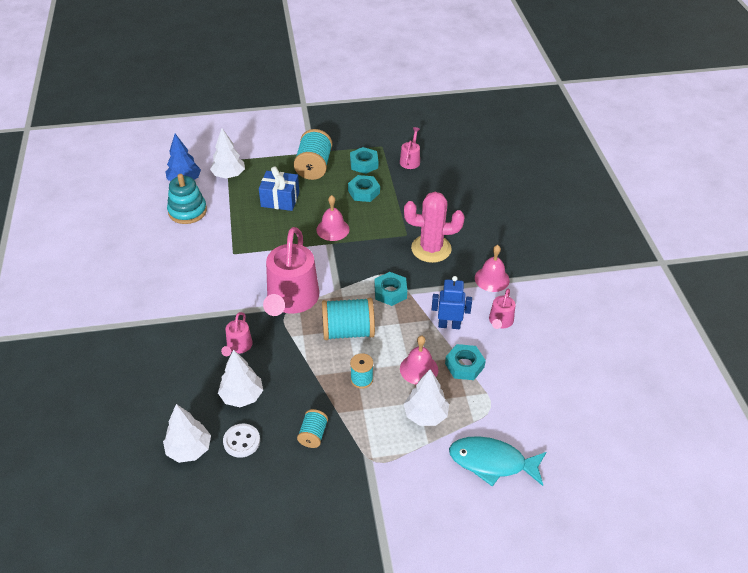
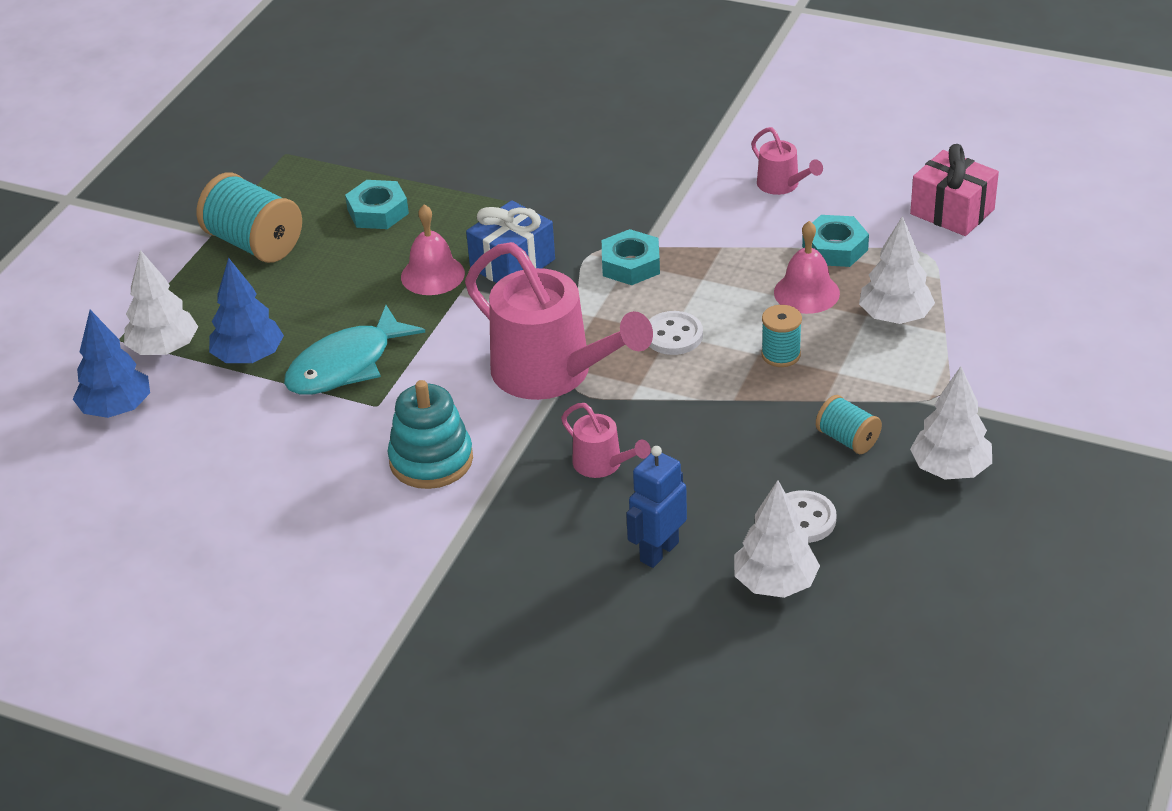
camera: 55 degrees left, 5 degrees down
(187, 211) = (208, 429): turquoise stacking toy -> turquoise stacking toy (431, 460)
(239, 201) = (249, 357): none -> blue tree
(242, 396) = (712, 492): white tree -> white tree (950, 469)
(280, 199) = (297, 309): blue gift -> blue gift (512, 264)
(348, 331) = (673, 335): turquoise spool -> white button
(364, 164) = (308, 187): turquoise nut -> none
(410, 160) = (354, 137): pink watering can -> none
(431, 249) = (577, 192): pink cactus -> none
(449, 325) = (747, 233): blue robot -> blue robot (658, 551)
(492, 279) = (694, 160): pink bell -> none
(492, 462) = (1018, 289): turquoise fish -> turquoise fish (346, 365)
(537, 404) = (952, 212): none -> pink gift

